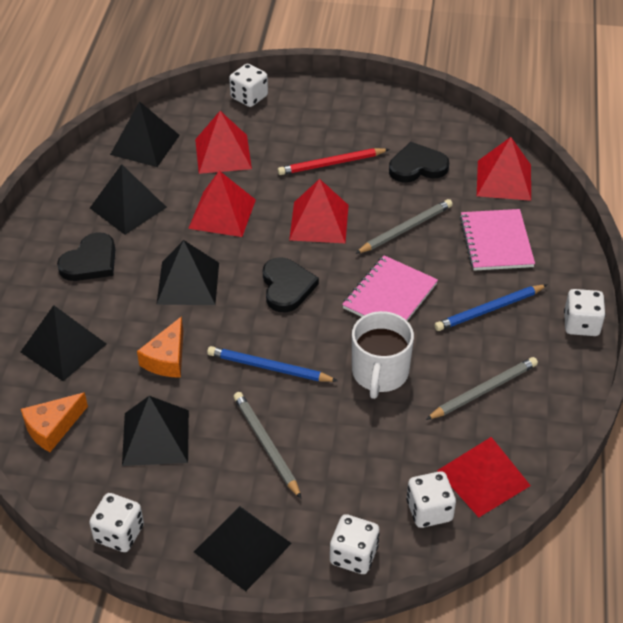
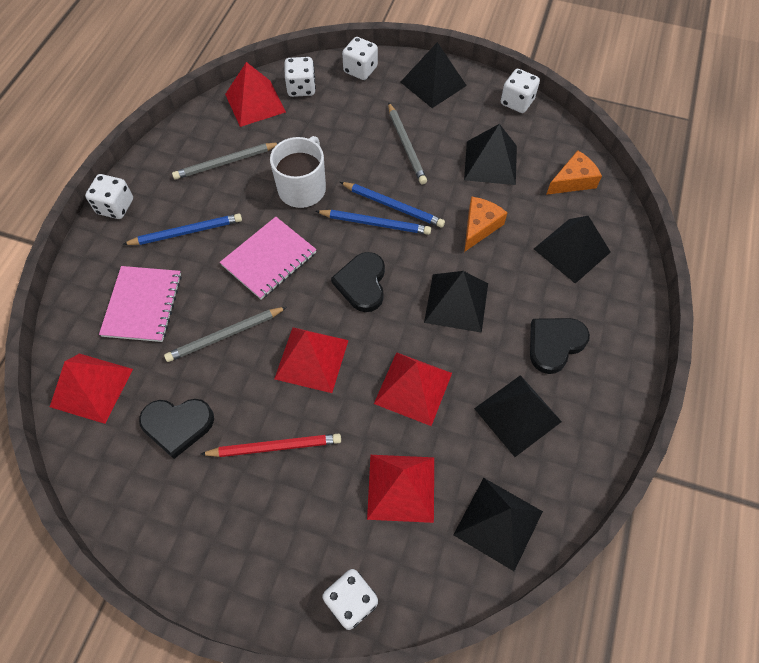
camera: 170 degrees left, 15 degrees up
(286, 346) = (375, 224): none -> blue pencil

